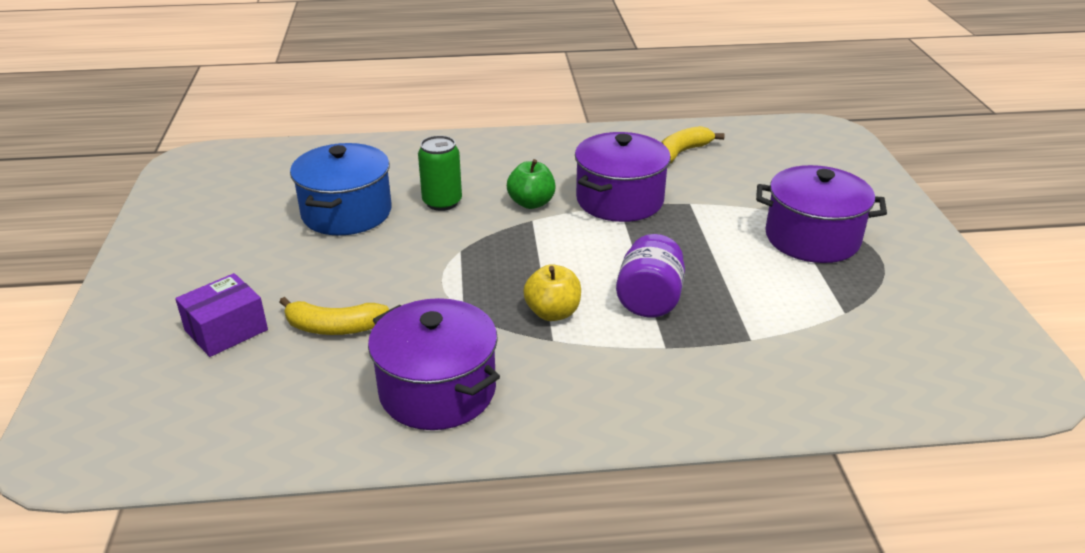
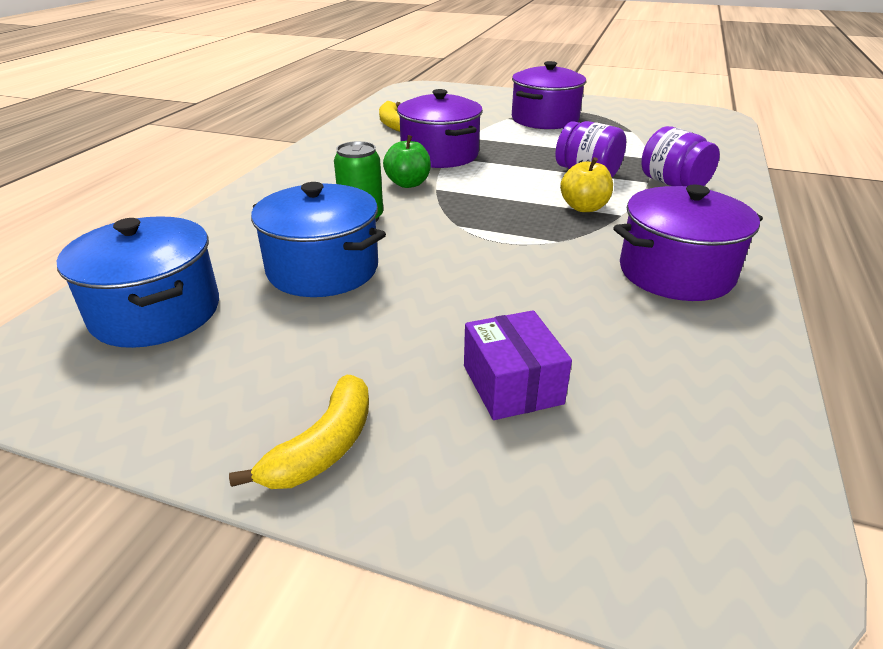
camera: 65 degrees left, 0 degrees up
(263, 175) = (156, 312): none -> blue pot
(334, 327) = (548, 309): yellow banana -> yellow banana (323, 447)
(674, 367) = (673, 184): none -> purple jar

